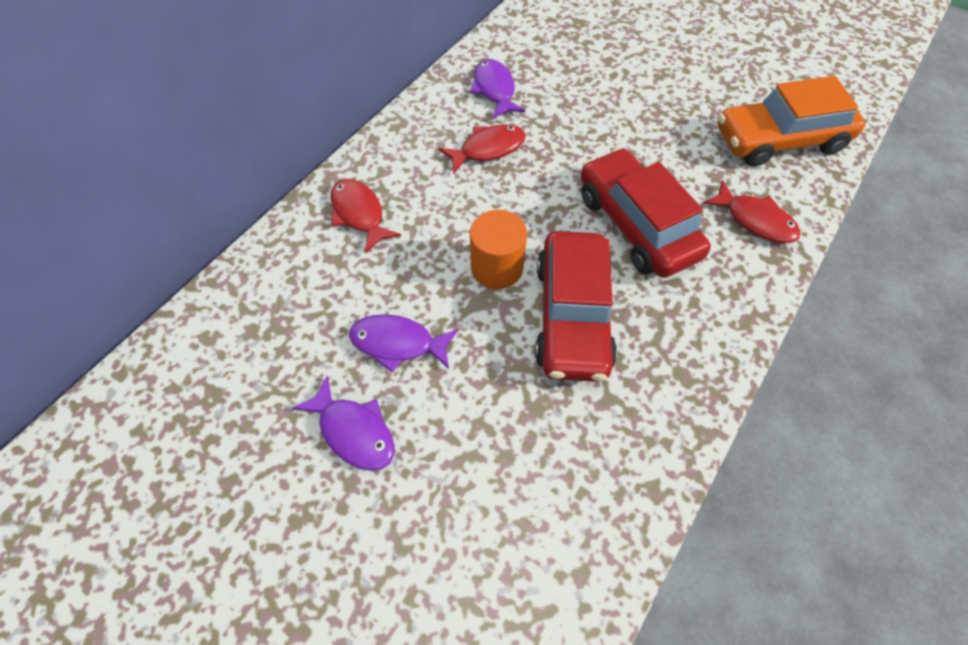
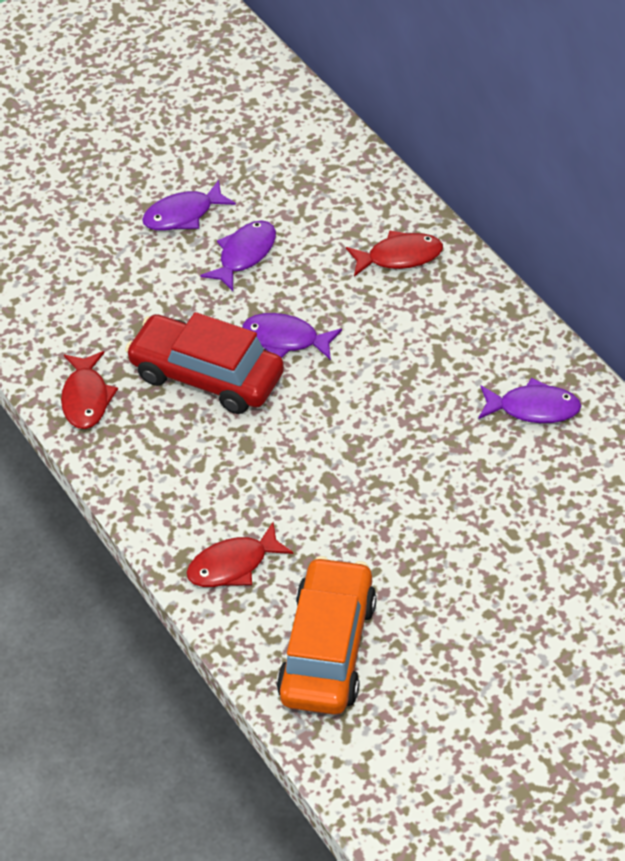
camera: 115 degrees right, 10 degrees down
(488, 149) = (440, 375): red fish -> red fish (86, 398)
(497, 267) = (285, 339): orange cylinder -> purple fish
(636, 225) = (279, 462): red car -> none

